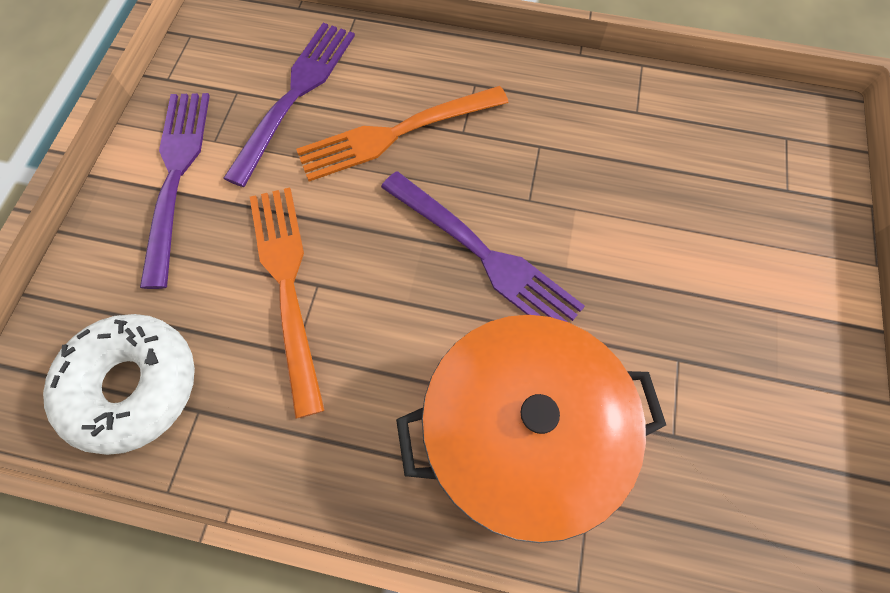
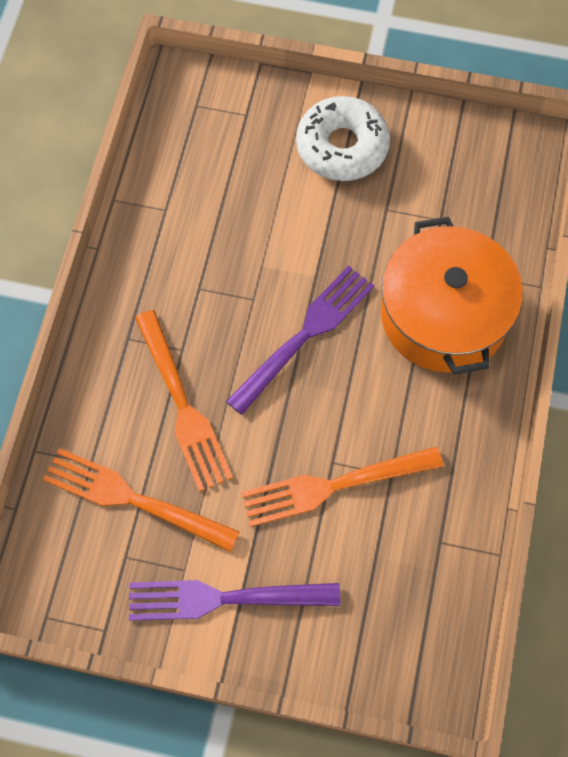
camera: 90 degrees left, 0 degrees up
(133, 386) = (423, 596): white donut -> white donut (342, 147)
(295, 95) = (133, 499): purple fork -> orange fork

